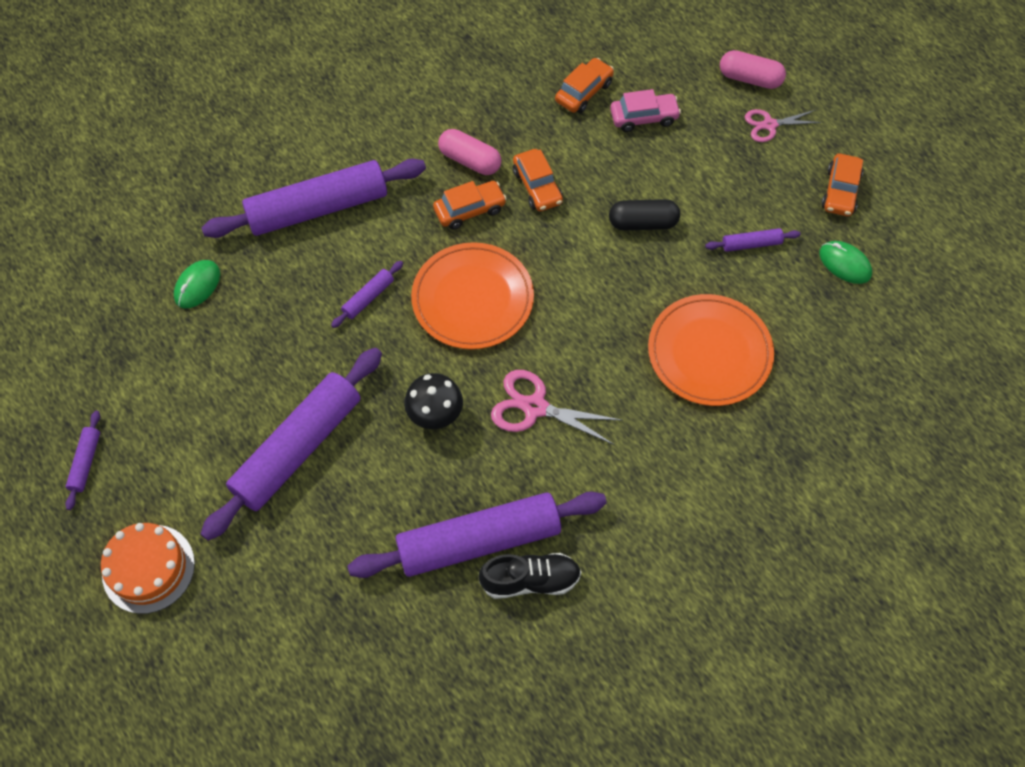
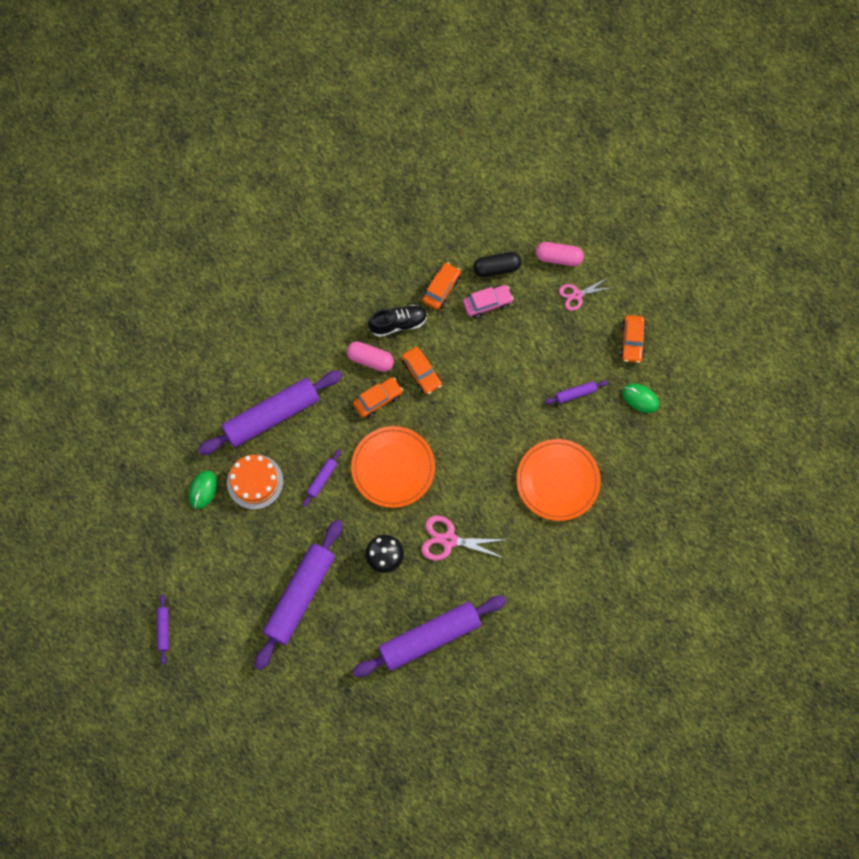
camera: 10 degrees left, 10 degrees up
(148, 568) = (224, 693): orange cake -> orange cake (255, 482)
(530, 580) = (466, 658): black shoe -> black shoe (398, 323)
(643, 223) = (499, 390): black capsule -> black capsule (497, 268)

